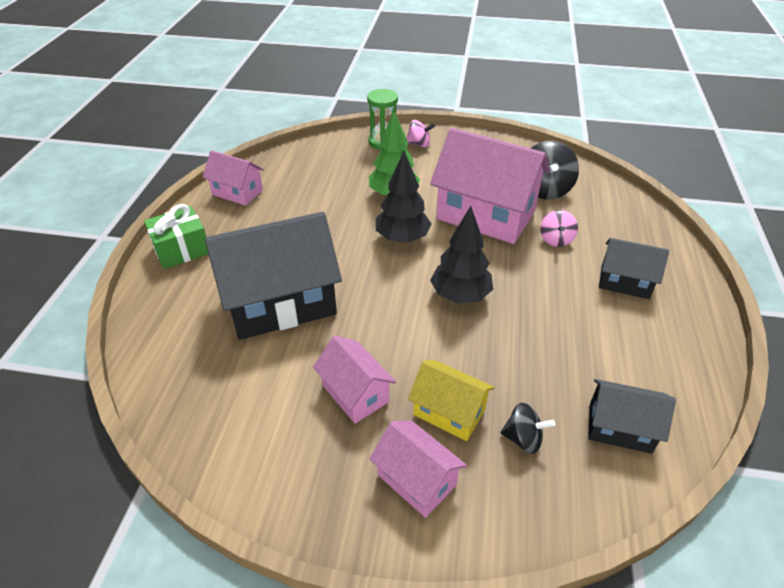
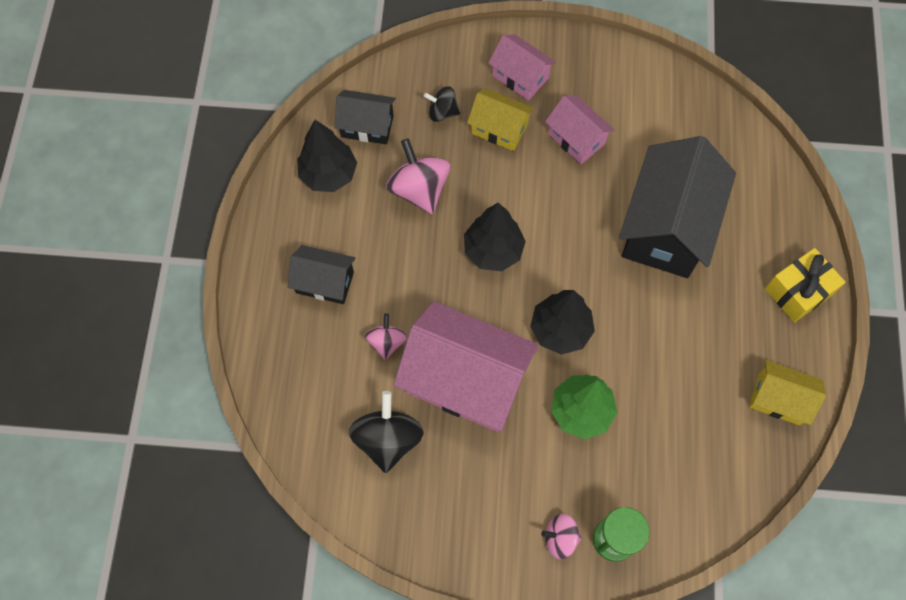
camera: 175 degrees right, 25 degrees up
(181, 249) = (798, 292): green gift -> yellow gift
(237, 192) = (778, 399): pink house -> yellow house
(280, 303) = (667, 227): black house -> black house turned 45 degrees counterclockwise
(542, 353) = (419, 189): none -> pink spinning top
(651, 375) = (329, 174): none -> black tree

